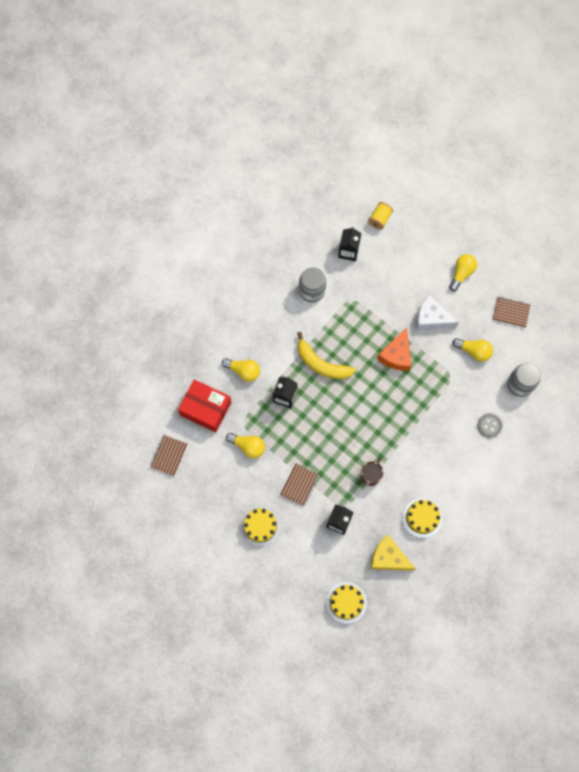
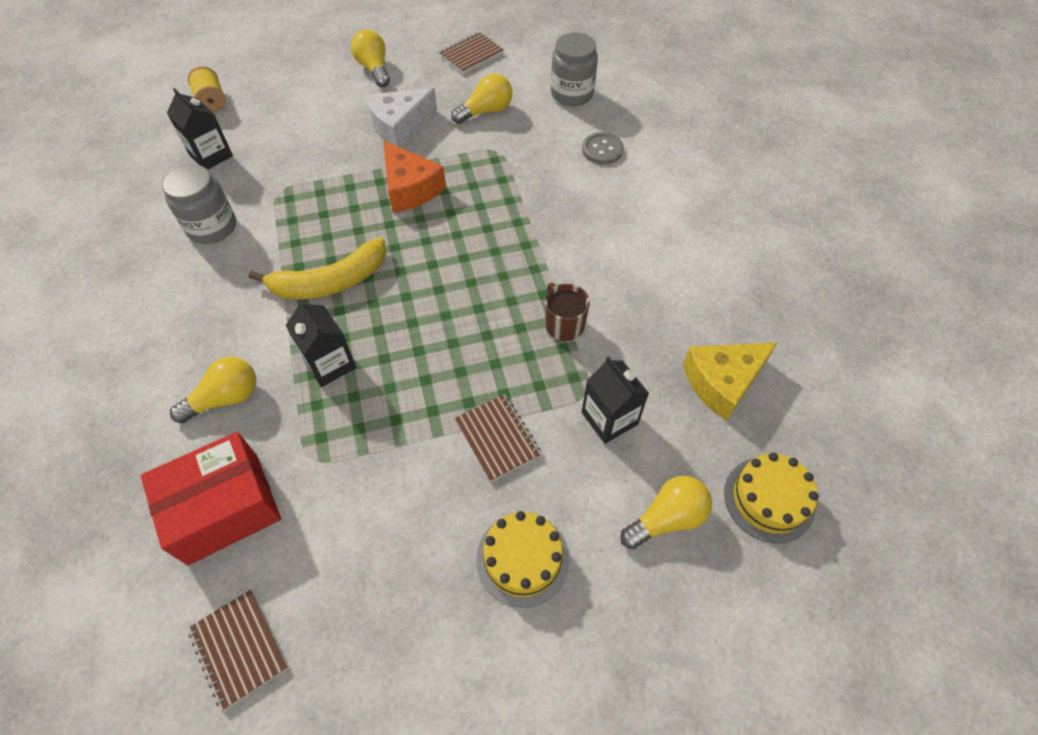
camera: 55 degrees left, 15 degrees down
(248, 446) = (358, 479): yellow light bulb -> yellow light bulb (666, 518)
(422, 518) = (684, 299): yellow cake -> none

